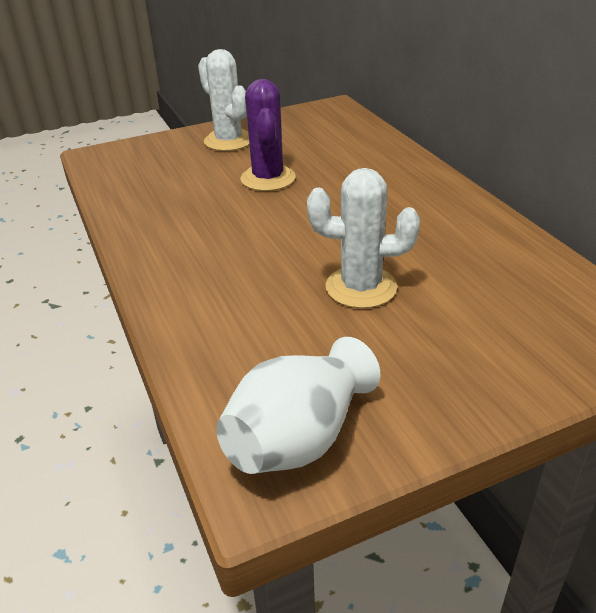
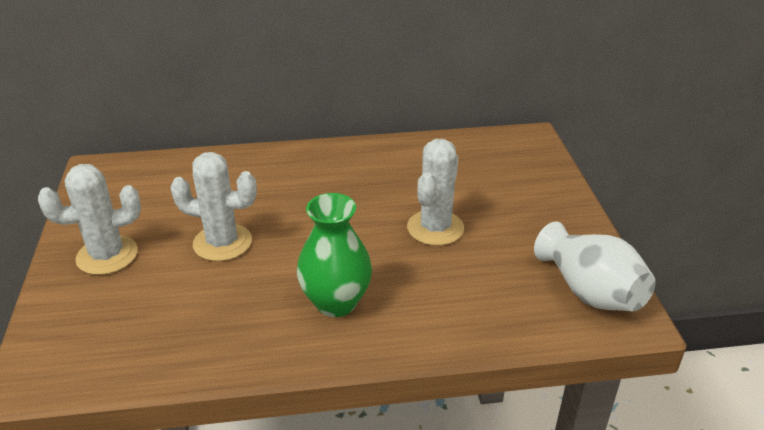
camera: 75 degrees left, 0 degrees up
(209, 250) = (336, 302): none -> green vase
(268, 178) = (222, 243): purple cactus -> white cactus

